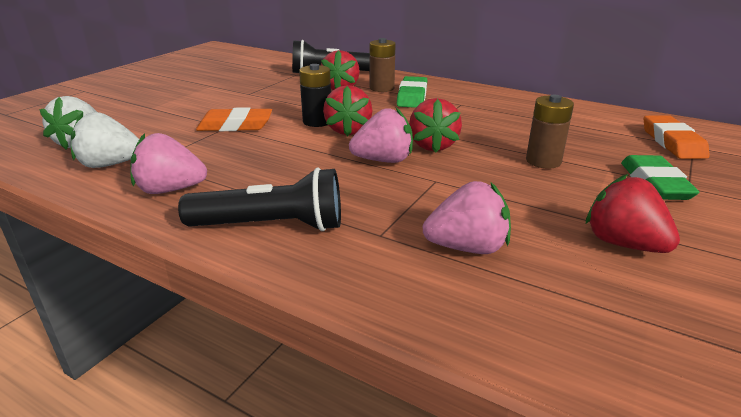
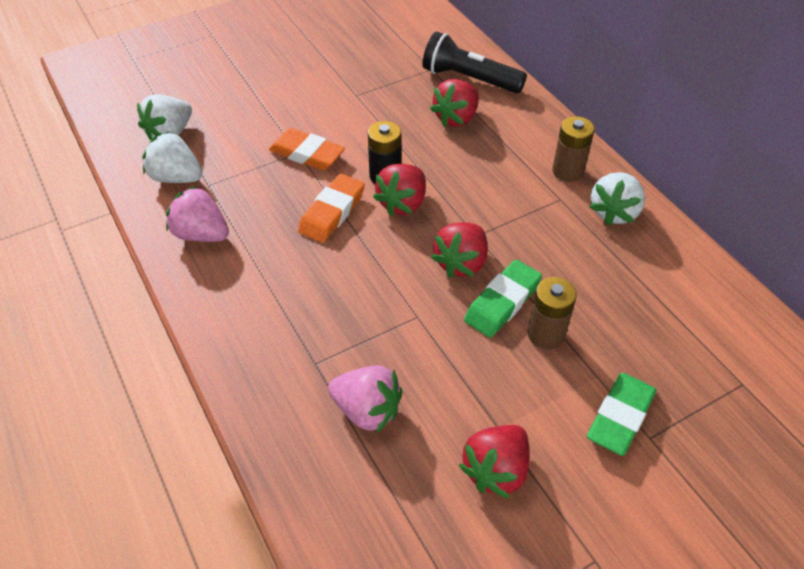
camera: 30 degrees right, 20 degrees up
(271, 226) = (245, 315): black flashlight -> none
(382, 88) = (500, 134): brown battery -> brown battery (568, 171)
(383, 160) = (396, 267): pink strawberry -> none
(412, 97) = (519, 164): green eraser -> green eraser (502, 302)
(503, 101) = (614, 212): none -> white strawberry
(623, 244) = (496, 470): red strawberry -> red strawberry turned 135 degrees counterclockwise
(672, 142) = (726, 367): orange eraser -> orange eraser (332, 212)

